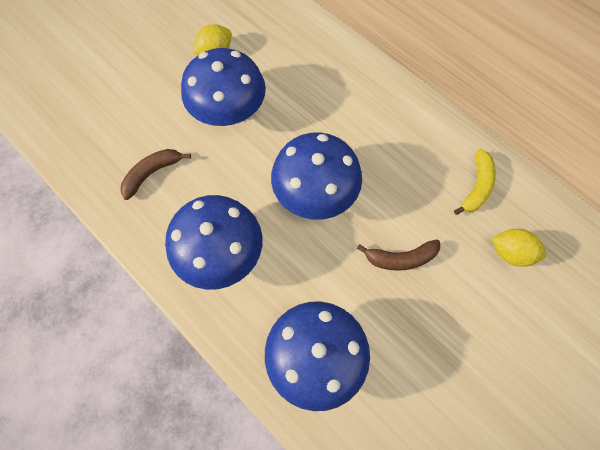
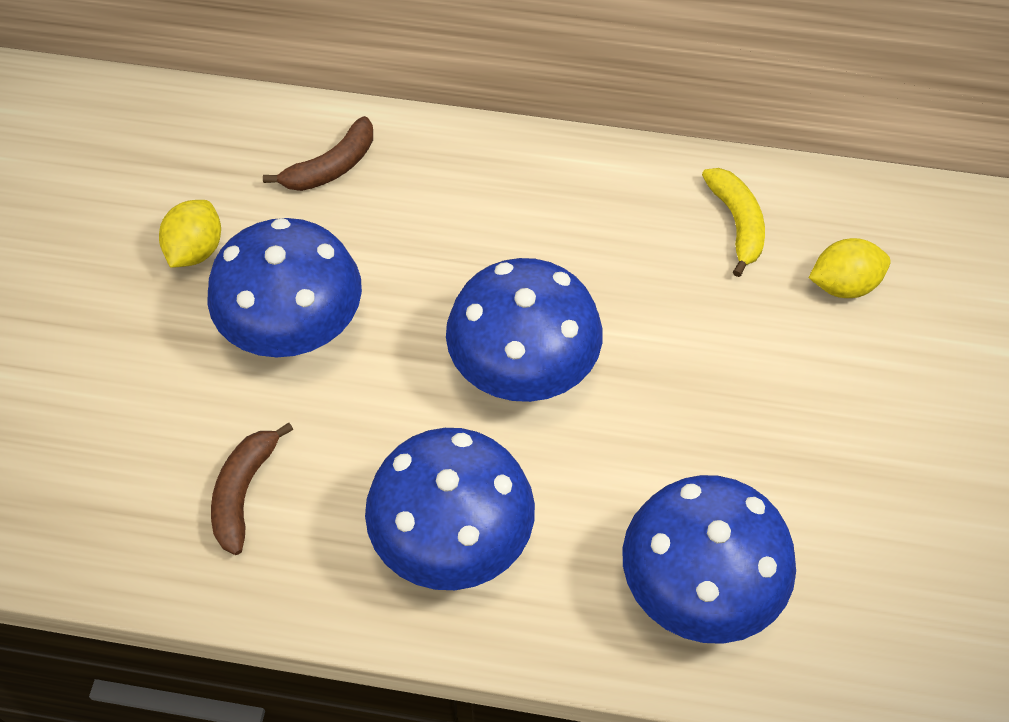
camera: 35 degrees left, 10 degrees down
(400, 258) = (710, 381): brown banana -> brown banana (331, 167)

